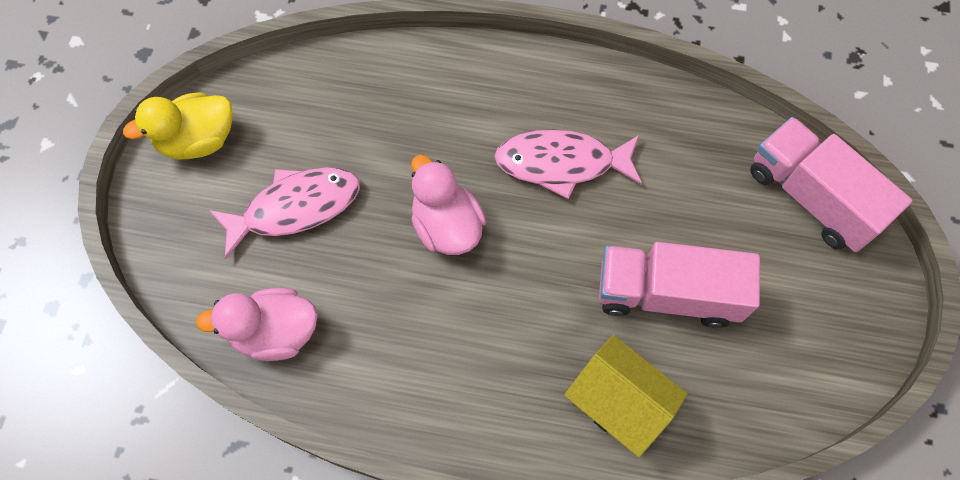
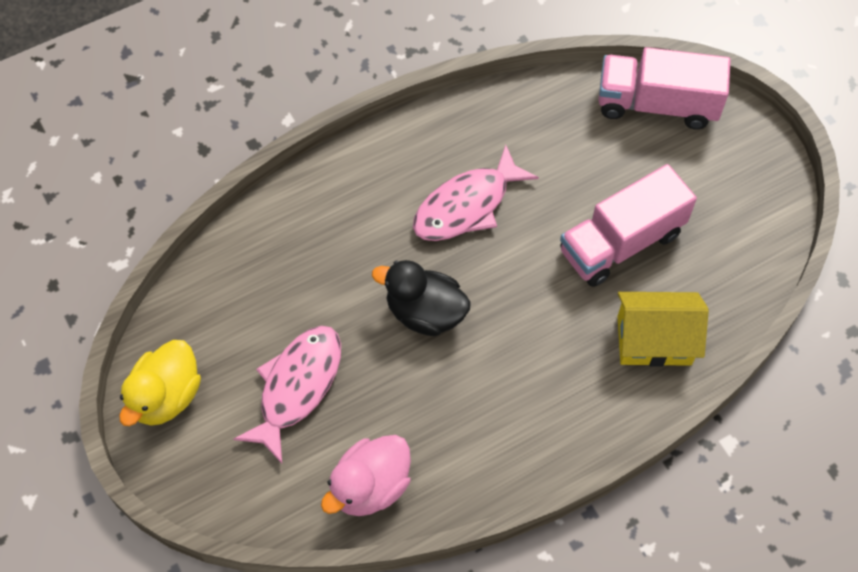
camera: 40 degrees left, 5 degrees down
(446, 226) = (425, 313): pink duck -> black duck

